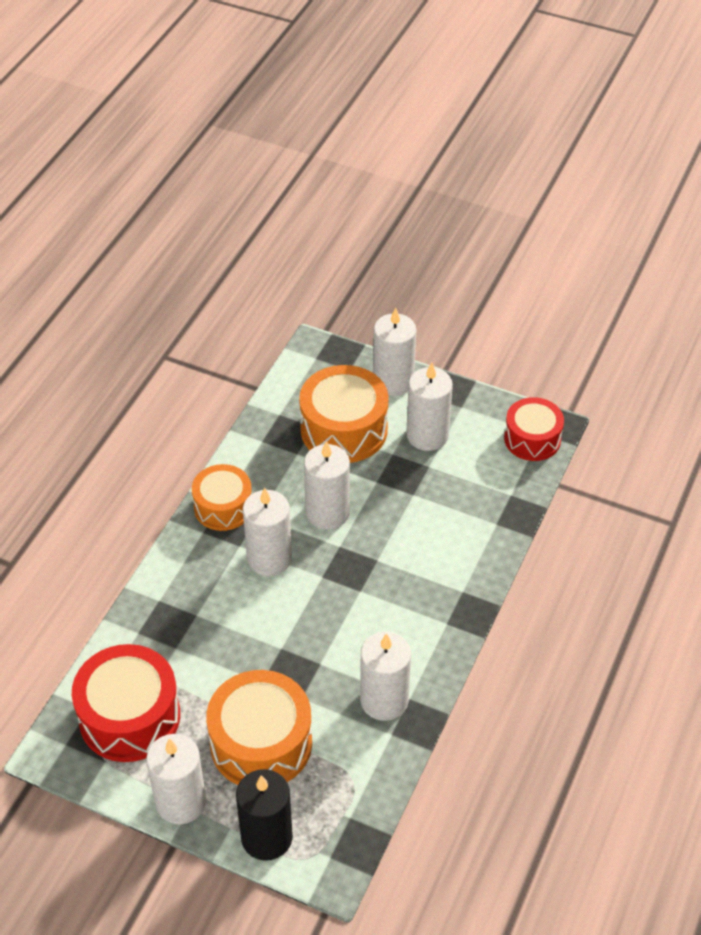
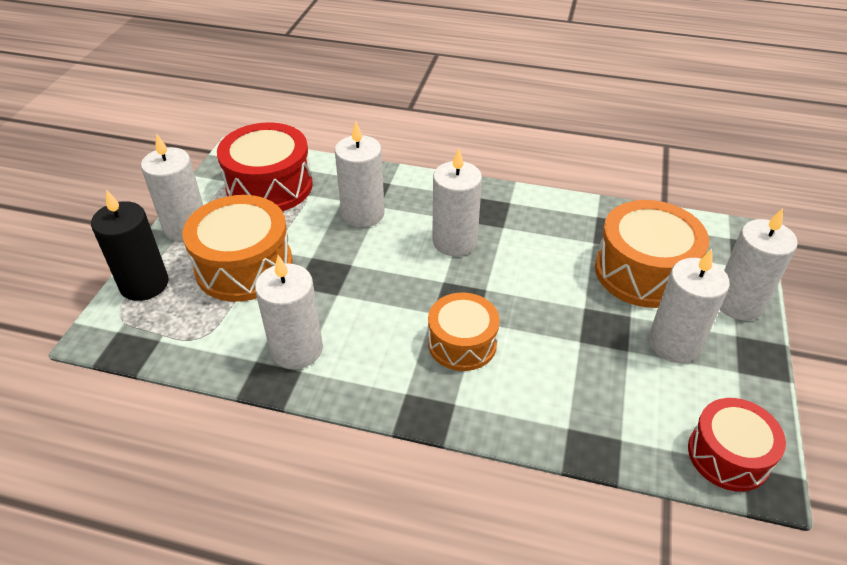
camera: 80 degrees right, 5 degrees down
(223, 507) = (505, 203): orange drum -> orange drum (462, 343)
(327, 512) = (526, 274): white candle -> white candle (363, 214)

